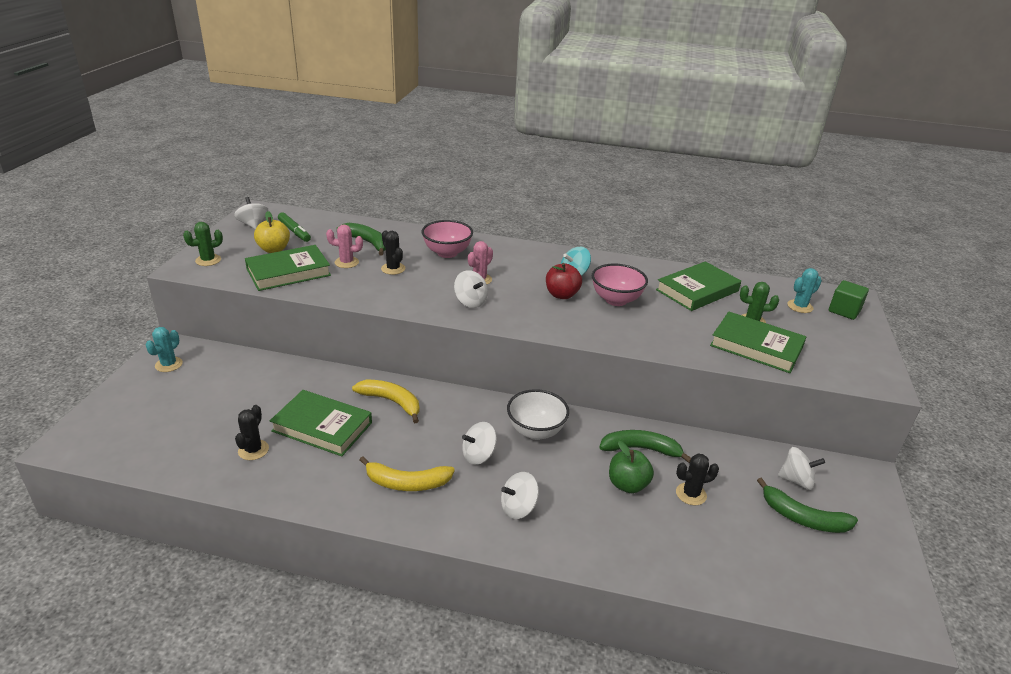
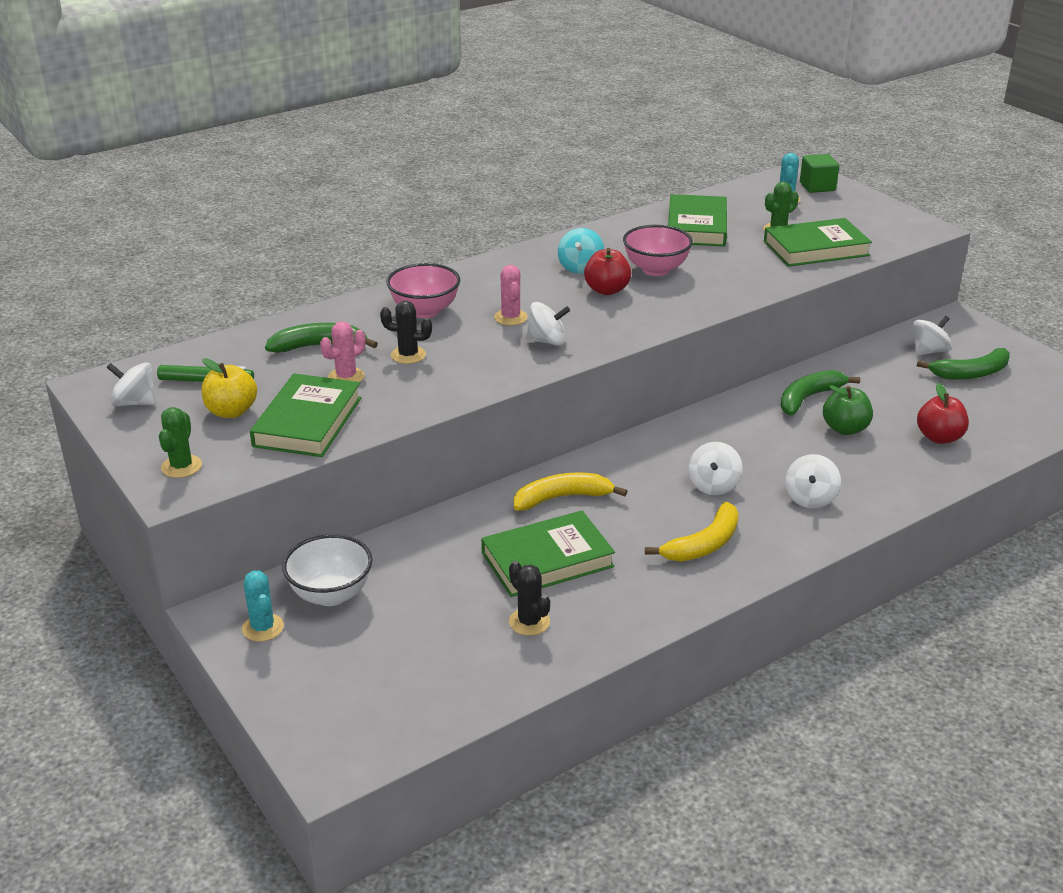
camera: 45 degrees left, 0 degrees up
(536, 431) = (717, 437): white bowl -> white bowl (331, 594)
(686, 541) = (939, 437): none -> red apple
(691, 494) = (890, 406): black cactus -> none

